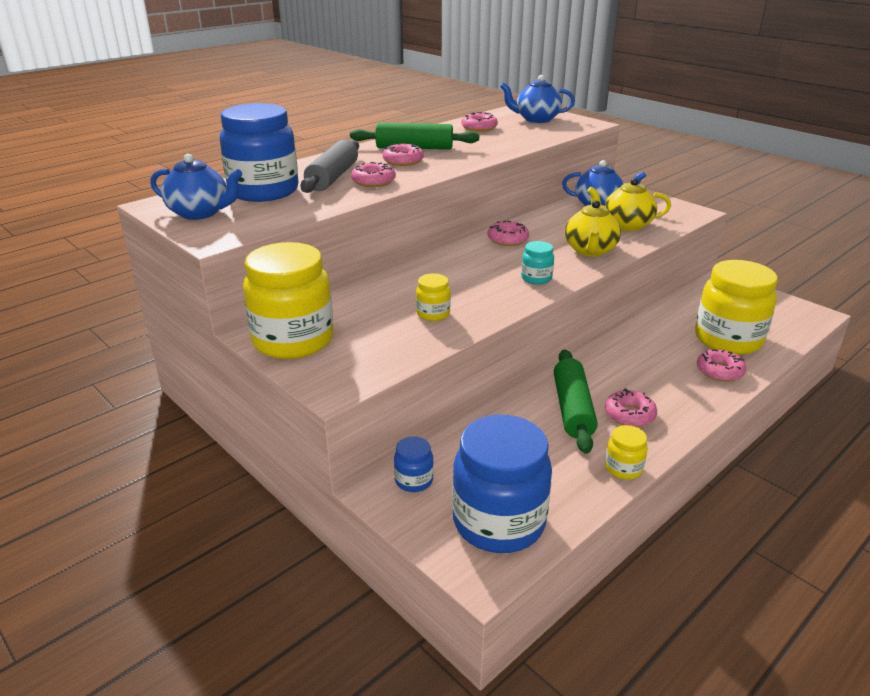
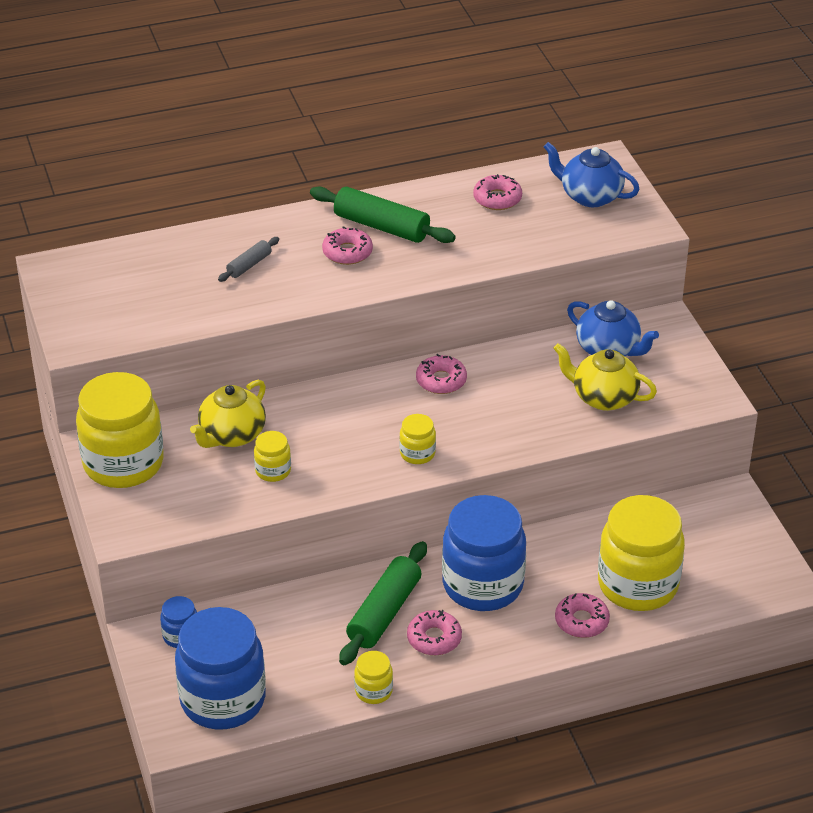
camera: 25 degrees right, 10 degrees up
(200, 213) = (84, 295): blue teapot -> none
(264, 191) = (164, 272): blue jar -> blue jar (482, 585)
(332, 177) = (249, 265): grey rolling pin -> grey rolling pin, size x0.52
(373, 181) = (286, 286): pink donut -> none
(536, 278) = (417, 453): turquoise jar -> yellow jar
(590, 251) = (517, 428): yellow teapot -> yellow teapot (231, 435)

